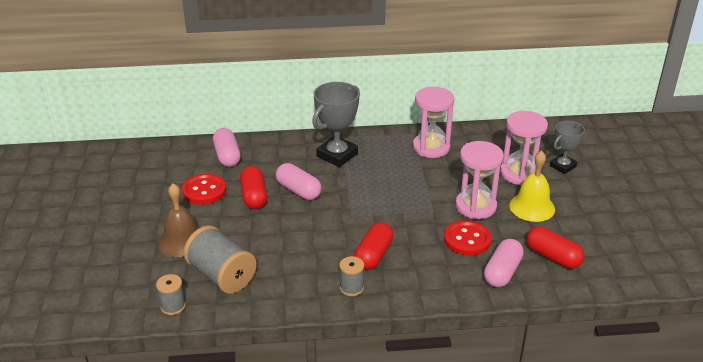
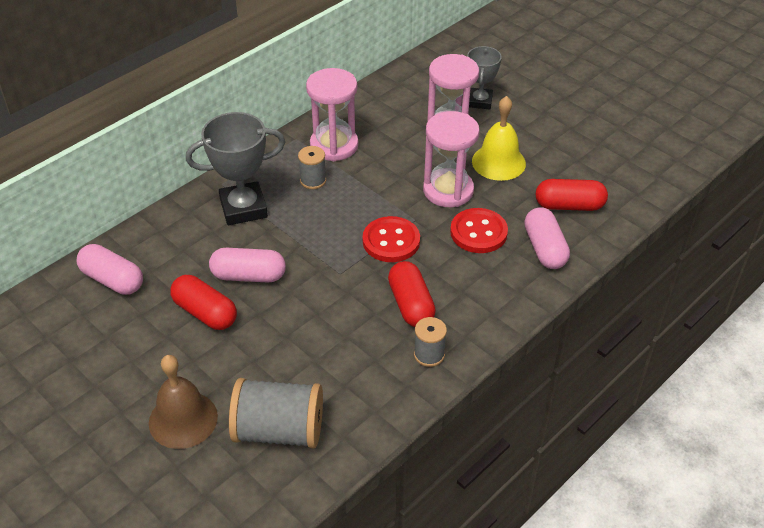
camera: 40 degrees left, 10 degrees up
(173, 306) = (266, 504): grey spool -> grey spool (313, 180)
(204, 191) = (136, 340): red button -> red button (391, 241)
(337, 155) = (243, 208): grey trophy -> grey trophy turned 75 degrees clockwise

